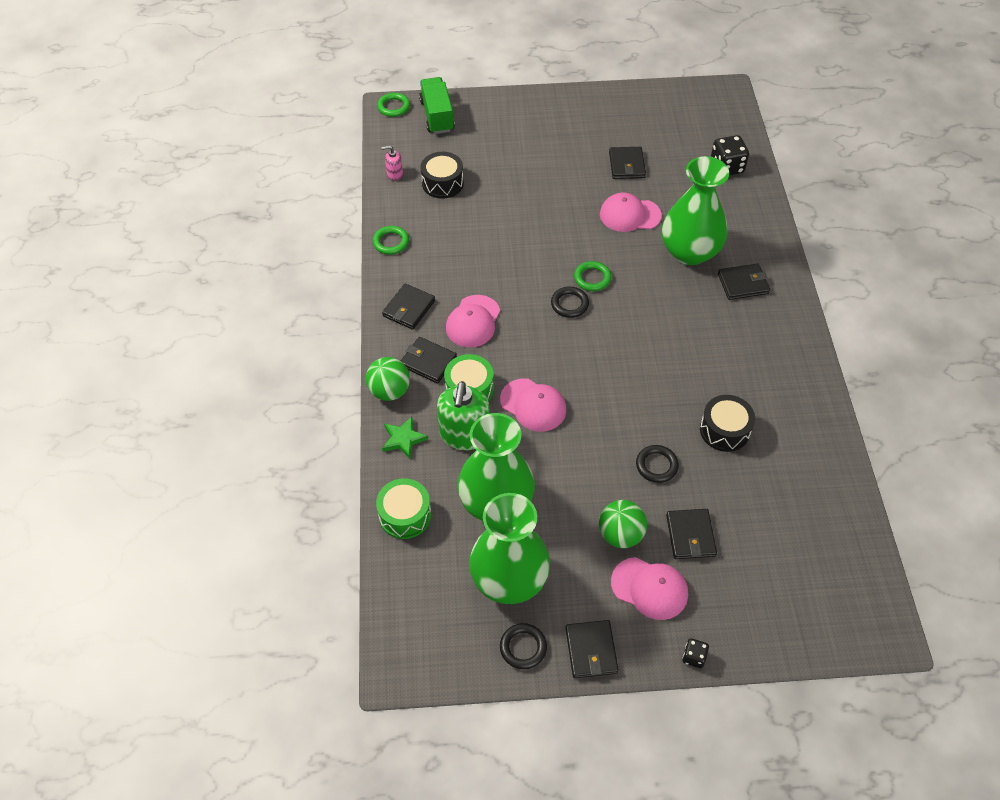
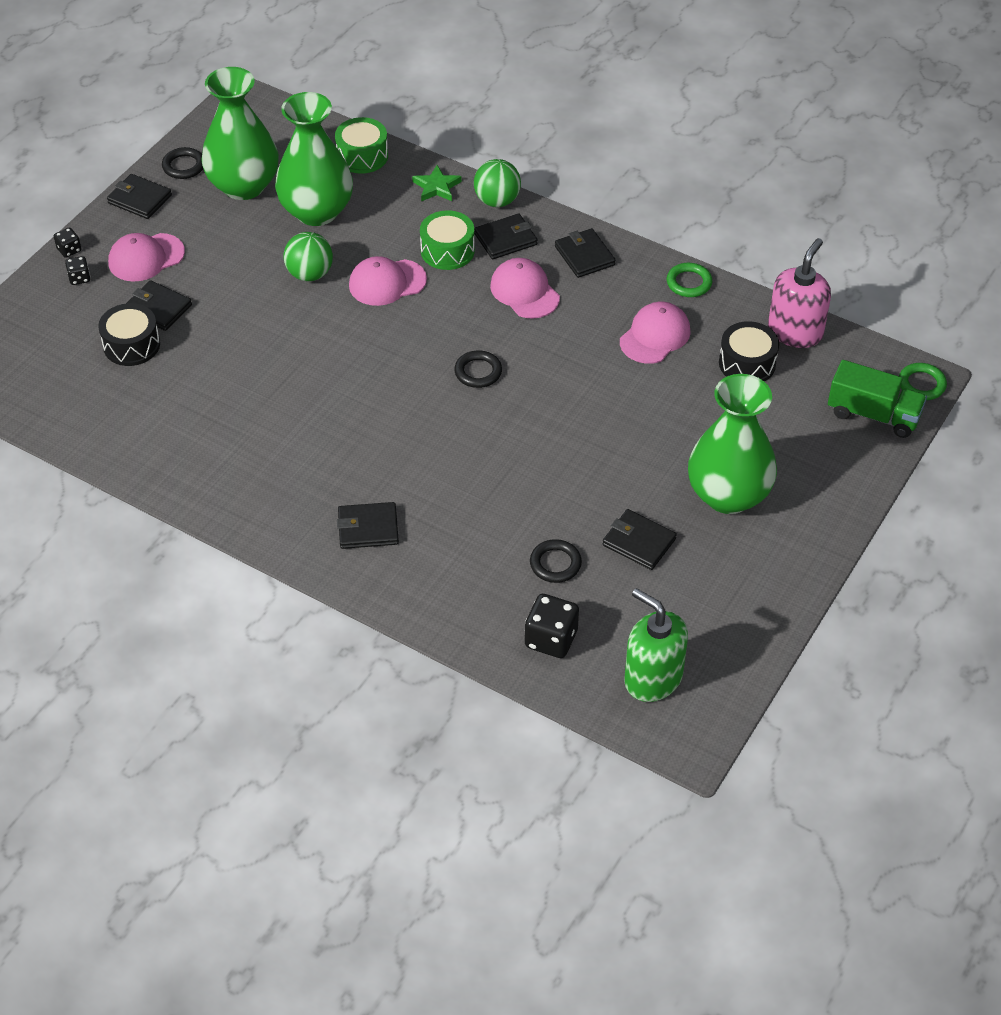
camera: 125 degrees right, 5 degrees down
(394, 174) = (795, 332): pink soap dispenser -> pink soap dispenser, size x2.09
(464, 435) = (402, 225): green soap dispenser -> green soap dispenser (652, 678)
(592, 278) = (495, 408): green ring -> none
(620, 534) = (207, 267): green ball -> green ball (310, 274)
(630, 215) = (556, 494): pink cap -> pink cap (655, 336)
(656, 465) = (241, 327): black ring -> black ring (555, 564)
(689, 252) = (454, 512): green vase -> green vase (728, 495)
(714, 621) = (79, 278): none -> black dice
(724, 430) = (223, 395): black drum -> black drum (131, 345)
(743, 284) = (368, 528): black wallet -> black wallet turned 60 degrees clockwise

